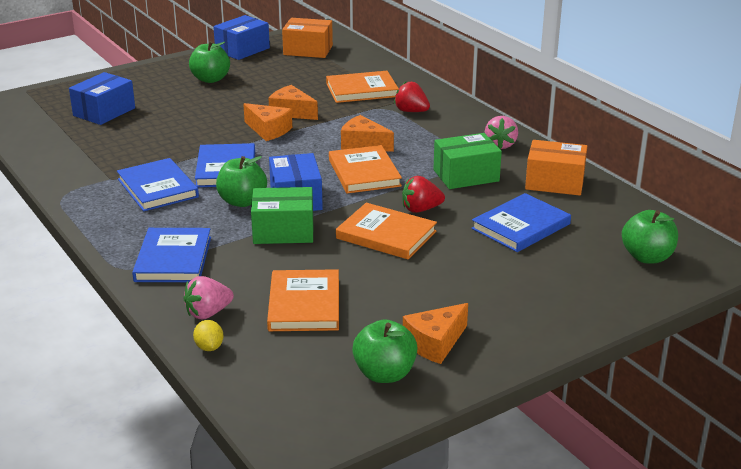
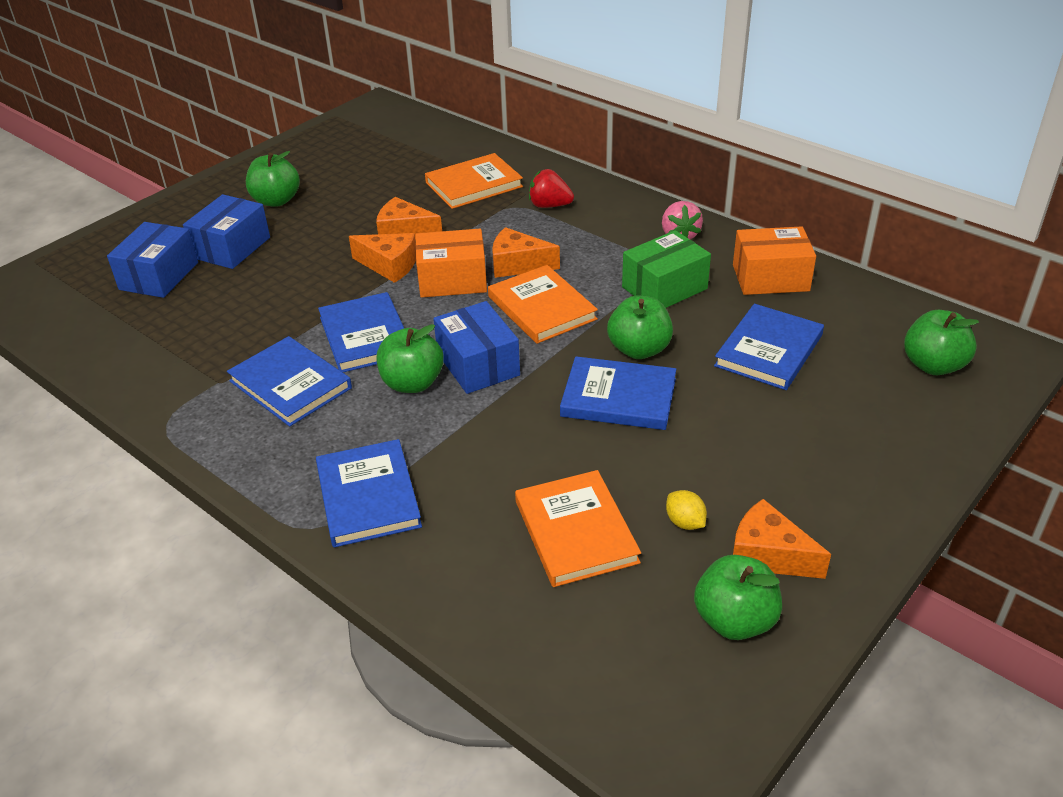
camera: 15 degrees left, 10 degrees up
(208, 313) = (459, 576): pink strawberry -> none
(209, 347) = (489, 634): yellow lemon -> yellow lemon (685, 522)
(242, 50) = (295, 149): blue box -> blue box (231, 248)
(283, 231) = (489, 419): green box -> none
(308, 50) = (377, 137): orange box -> orange box (452, 280)
(386, 235) = (618, 397): orange book -> blue book
(421, 209) = (639, 349): red strawberry -> green apple
(435, 343) = (768, 555): orange cheese -> orange cheese turned 90 degrees clockwise

